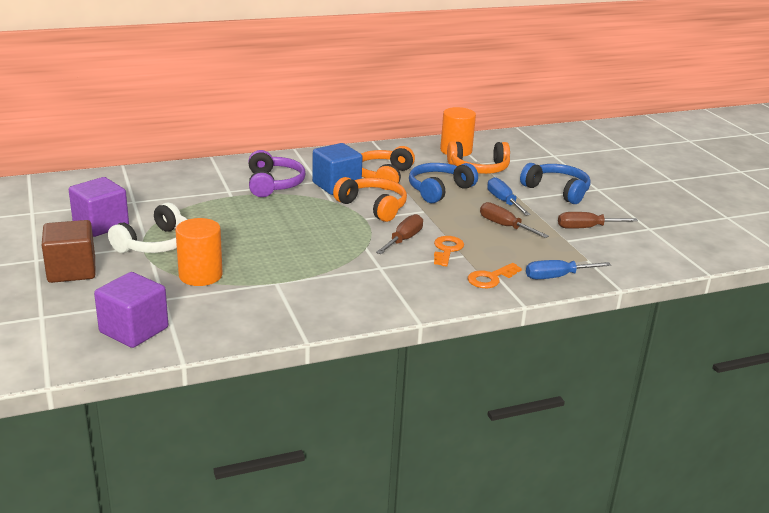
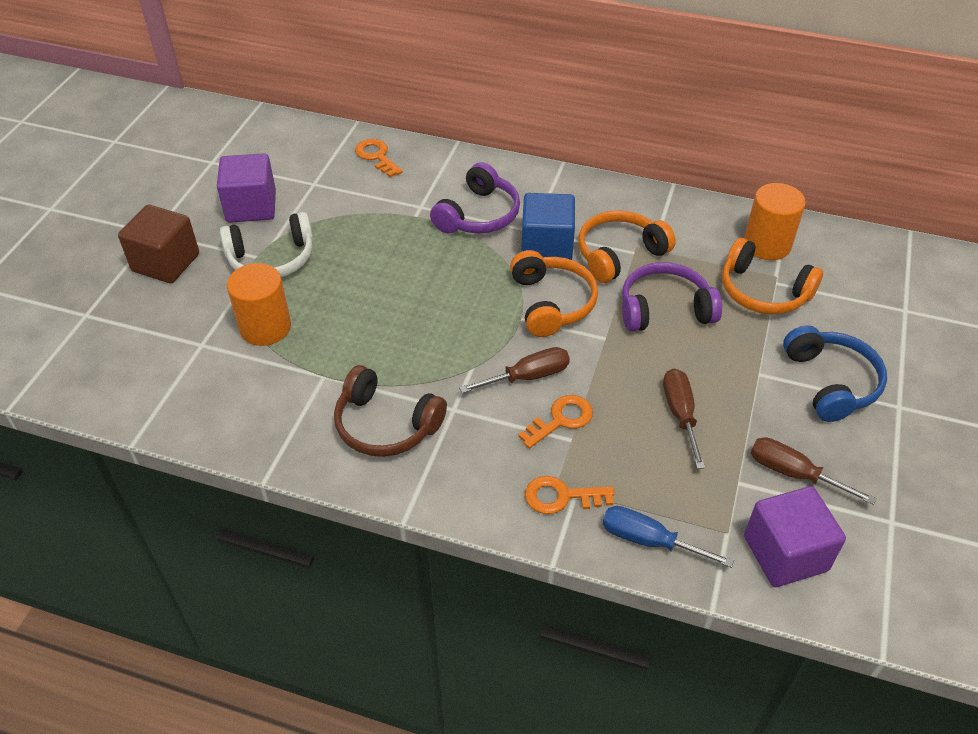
camera: 40 degrees right, 20 degrees up
(134, 330) = (136, 375): purple cube -> purple cube (785, 553)
(163, 177) = (377, 156): none -> orange key
(349, 288) = (386, 425): none -> brown headphones
(439, 190) = (664, 309): blue headphones -> purple headphones
(503, 201) = (729, 368): blue screwdriver -> none

